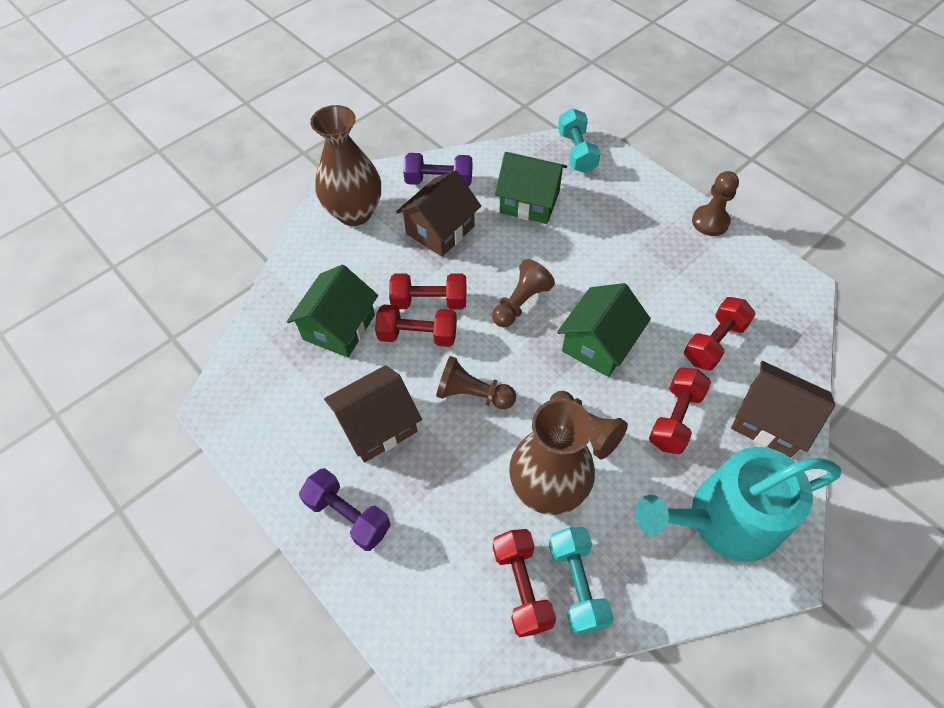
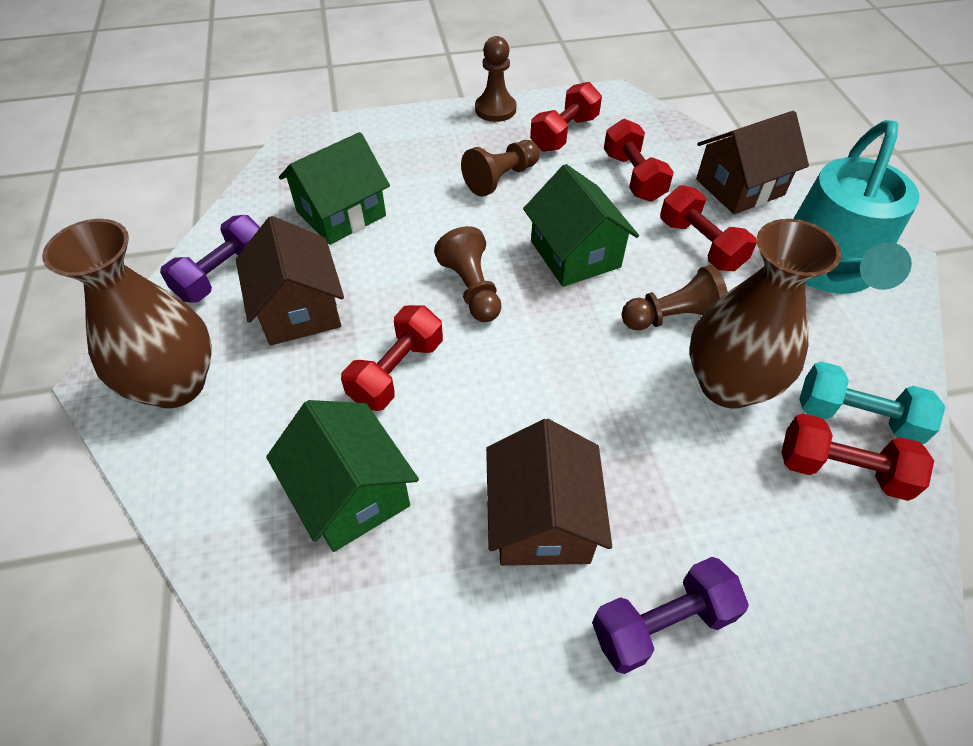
camera: 60 degrees left, 5 degrees down
(418, 335) = (437, 408): red dumbbell -> red dumbbell (564, 133)
(472, 394) = (563, 393): brown pawn -> brown pawn (501, 178)
(576, 152) = (314, 147): turquoise dumbbell -> none

